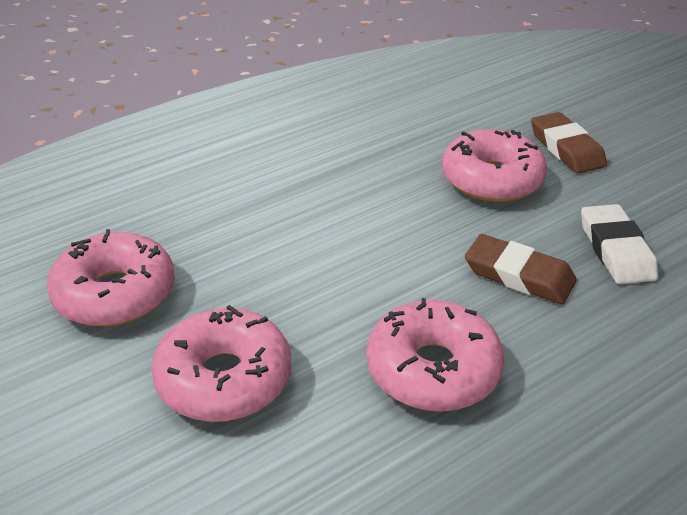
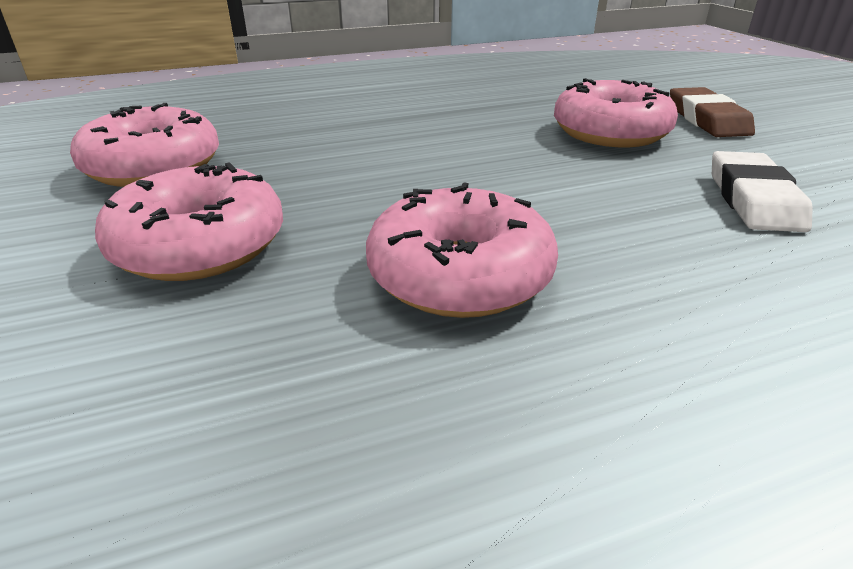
camera: 15 degrees right, 5 degrees down
(519, 275) = (614, 205): brown eraser -> none

